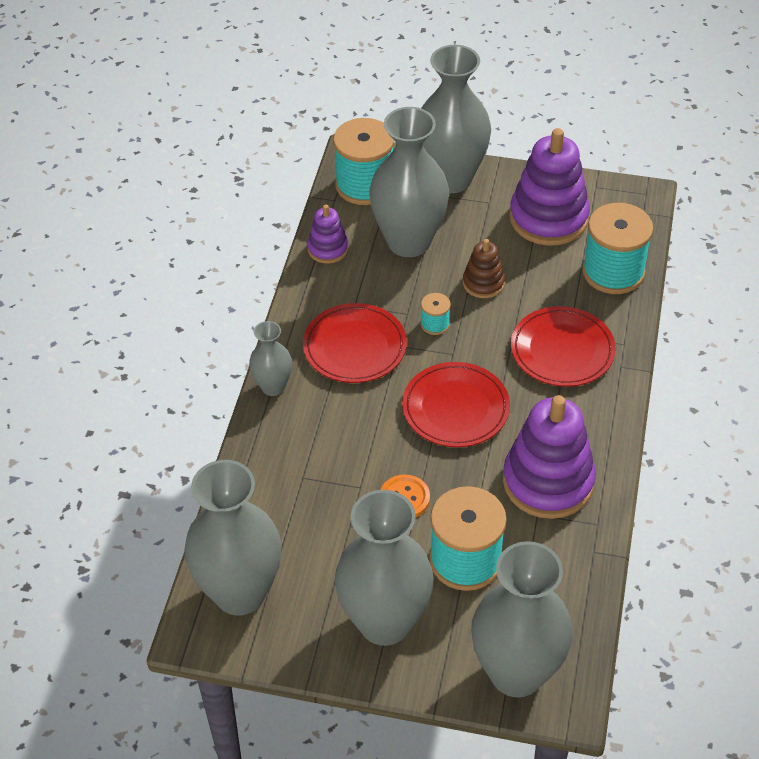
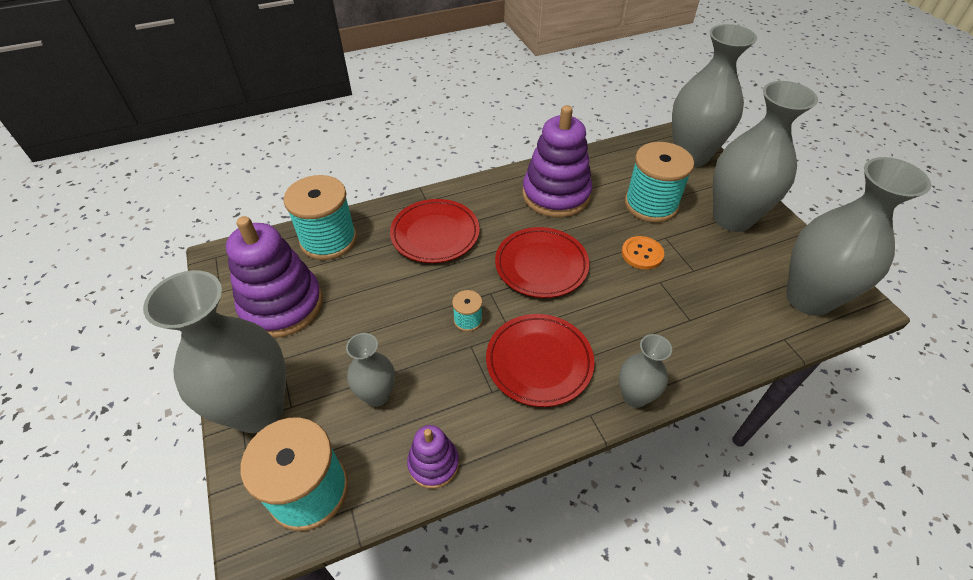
camera: 125 degrees left, 0 degrees up
(409, 242) = (377, 395): grey vase -> grey vase, size x0.51
(483, 283) = (395, 311): brown stacking toy -> none

